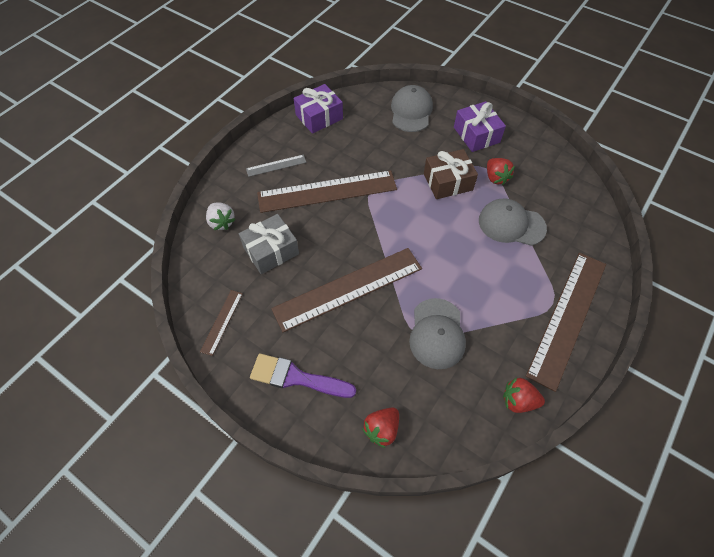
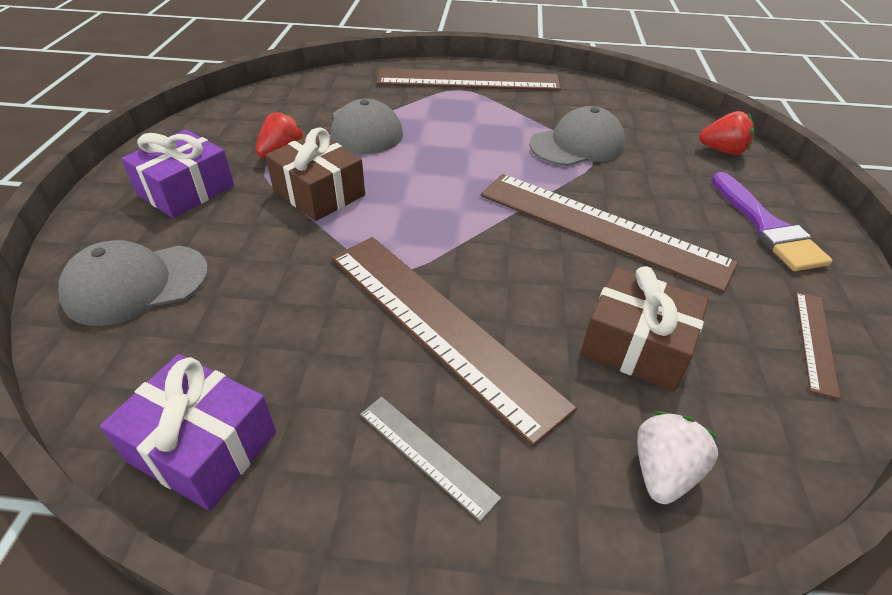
camera: 120 degrees left, 15 degrees down
(222, 322) = (815, 341): brown ruler -> brown ruler turned 60 degrees counterclockwise
(271, 251) = (636, 345): grey gift -> brown gift
(518, 400) = (588, 90): red strawberry -> none

